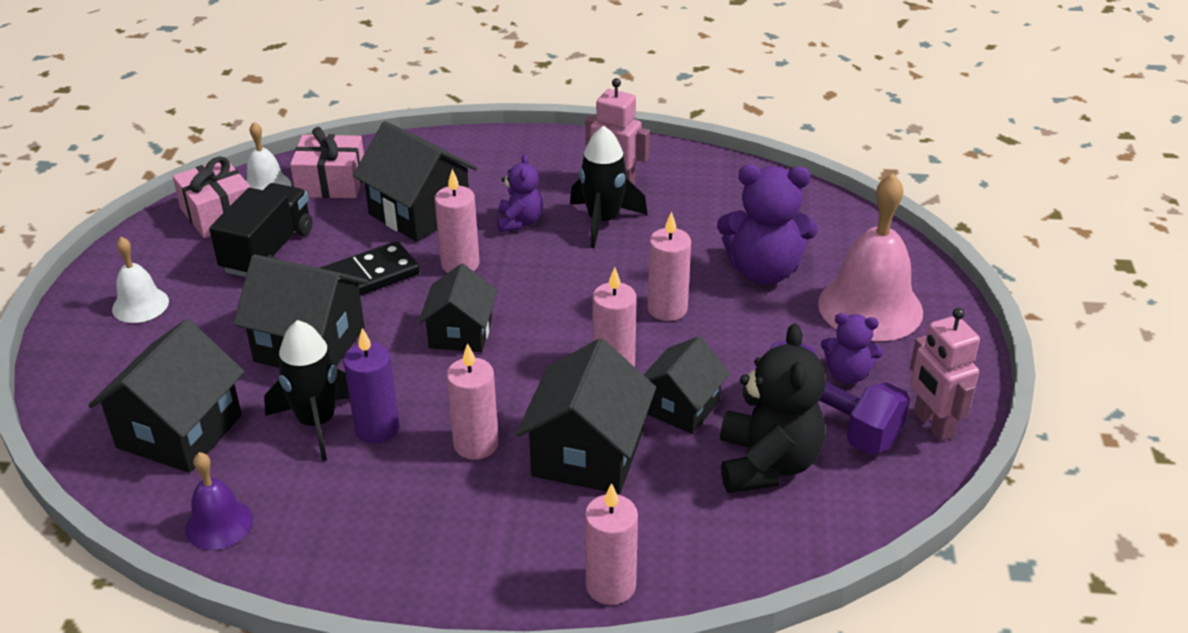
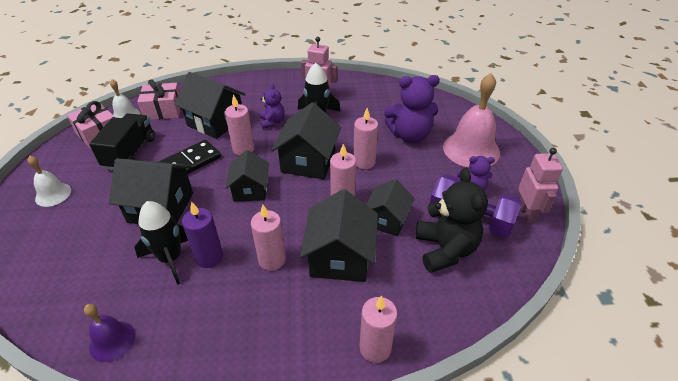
camera: 10 degrees left, 5 degrees up
(179, 431) = (82, 276): black house -> black house (308, 161)
(932, 425) = (527, 213): pink robot -> pink robot turned 150 degrees counterclockwise

